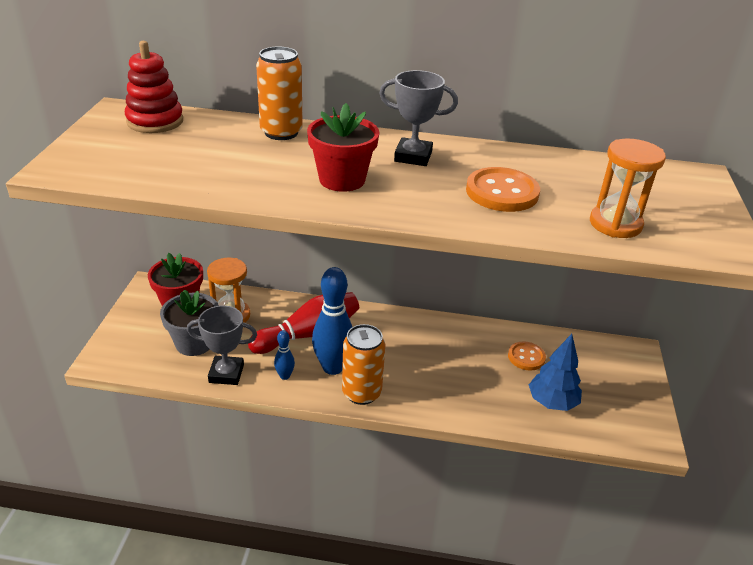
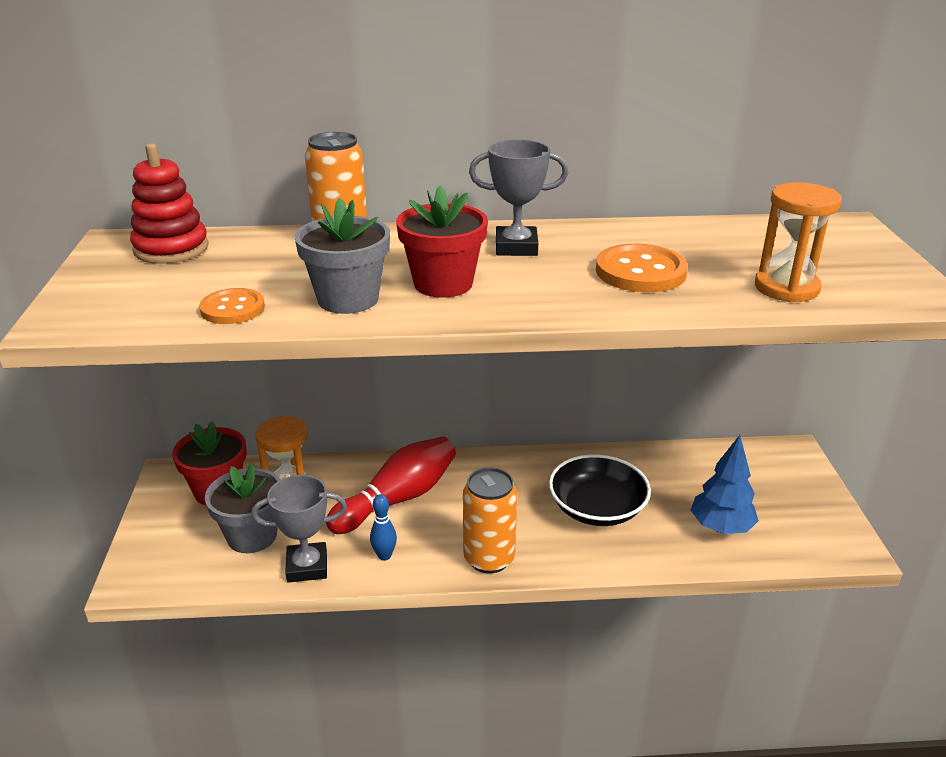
camera: 10 degrees left, 5 degrees down
(265, 182) = (348, 299): none -> grey flower pot
(332, 367) = (442, 534): blue bowling pin -> none
(458, 369) = (597, 508): none -> black bowl
(526, 357) = (671, 480): orange button -> orange button (232, 309)

